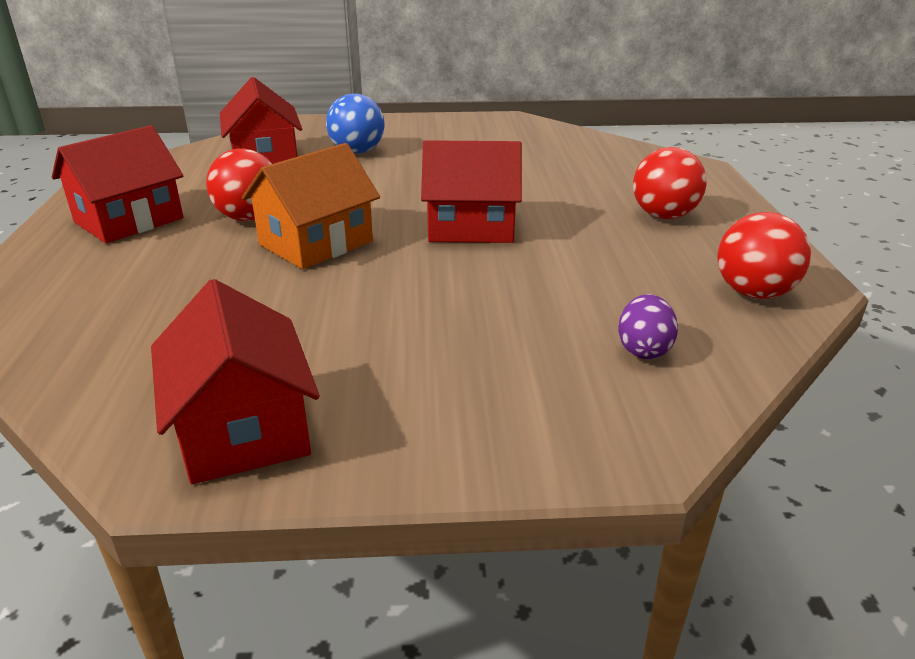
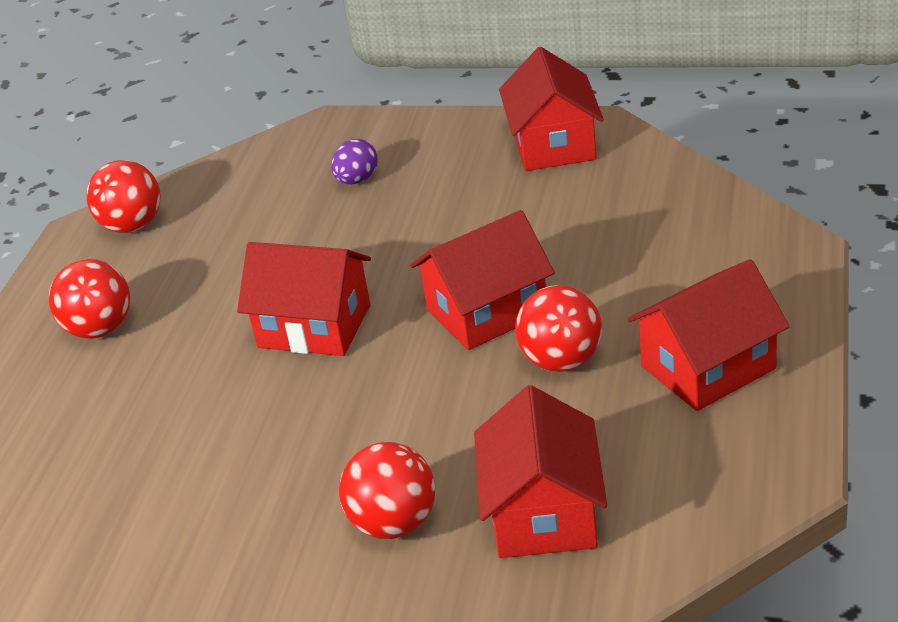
camera: 160 degrees left, 5 degrees up
(316, 243) = (487, 311): orange house -> red house
(357, 152) = (393, 524): blue ball -> red ball
(643, 349) = (266, 183): purple egg -> purple egg (357, 180)

